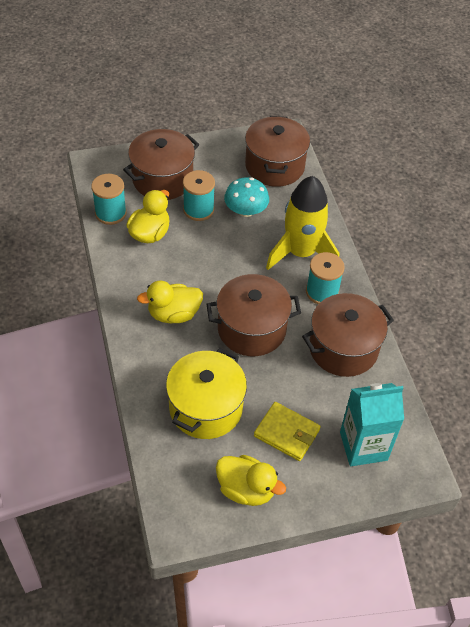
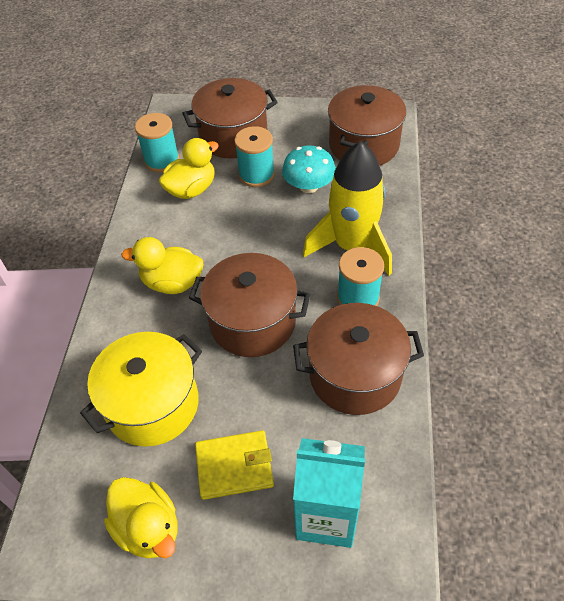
camera: 25 degrees right, 0 degrees up
(286, 433) = (234, 466): yellow wallet -> yellow wallet turned 60 degrees counterclockwise

